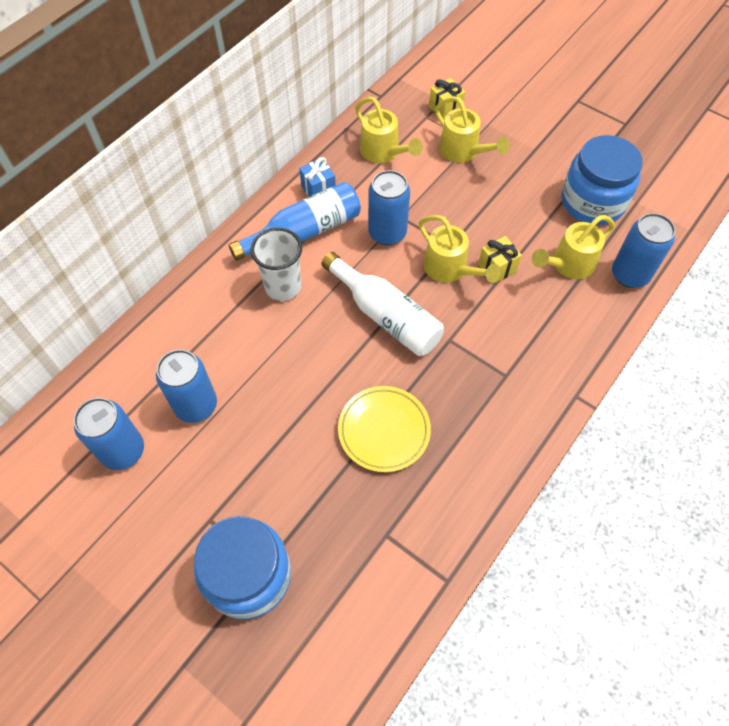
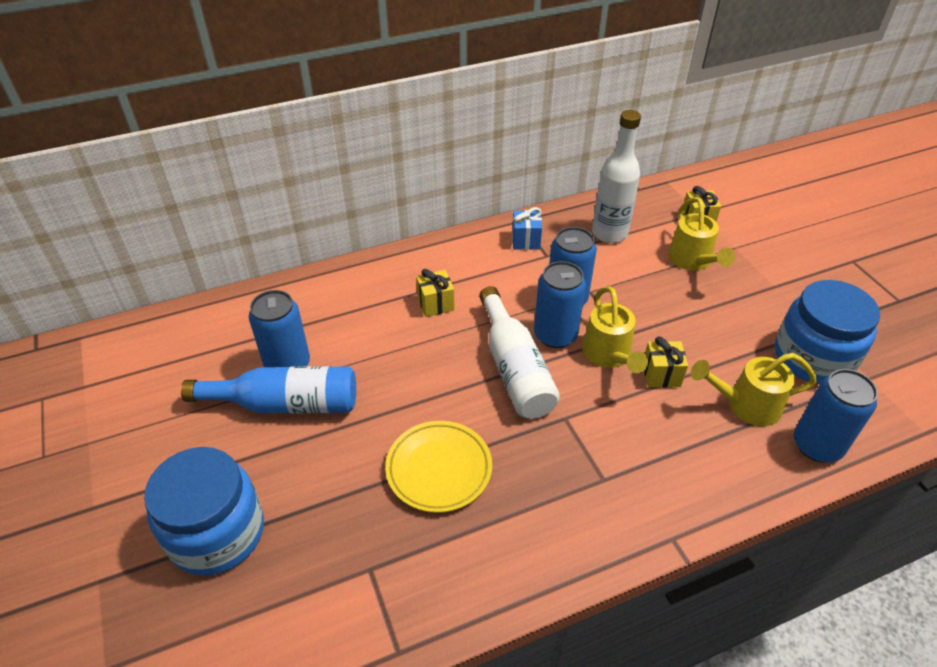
camera: 30 degrees right, 15 degrees down
(123, 451) = (201, 372): blue can -> blue can (555, 335)
(283, 287) = (436, 304): white cup -> yellow gift
(304, 232) = (488, 268): blue bottle -> blue bottle (285, 404)
(383, 152) = (609, 233): yellow watering can -> white bottle

